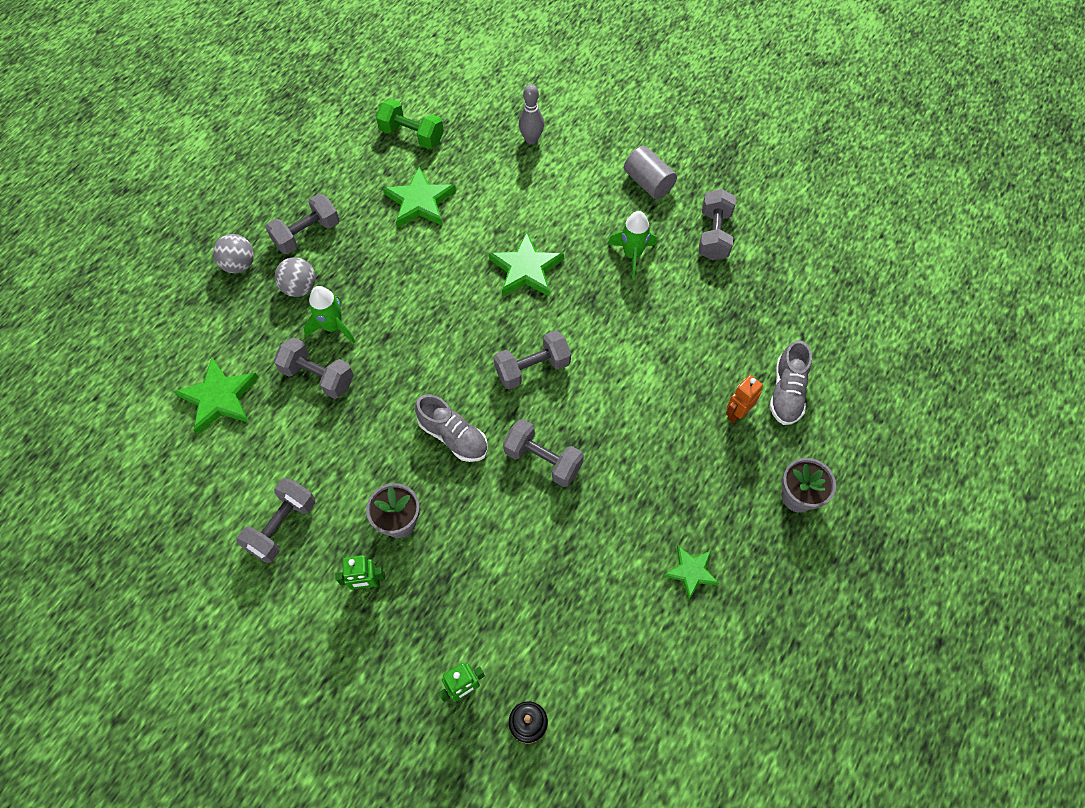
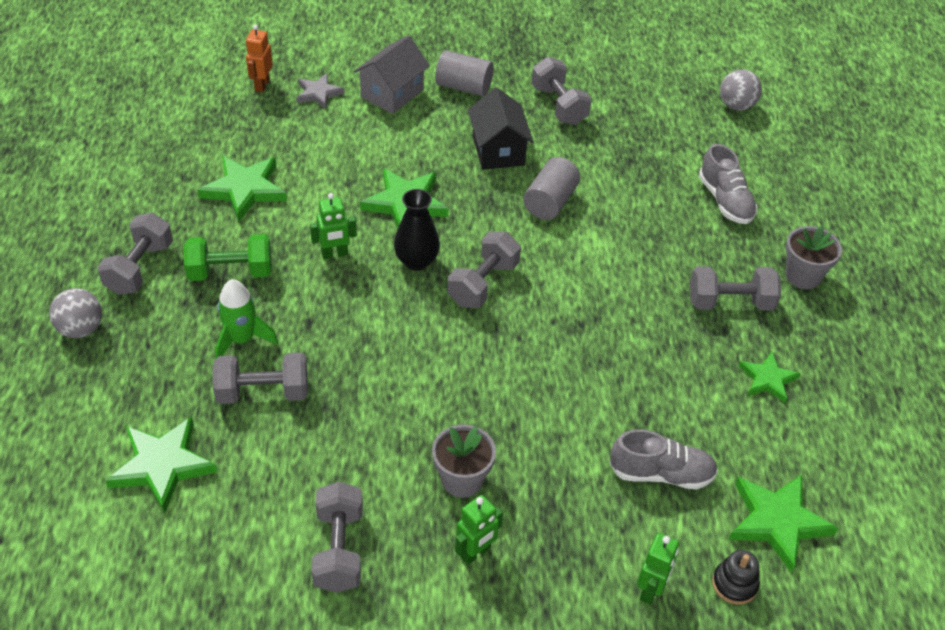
camera: 35 degrees left, 15 degrees down
(300, 288) = (173, 320): grey ball -> grey ball (736, 106)
(412, 135) = (187, 135): green dumbbell -> green dumbbell (230, 272)
(444, 288) = (335, 254): none -> green robot
(453, 436) = (454, 378): grey shoe -> grey shoe (661, 474)
(497, 324) = (416, 261): none -> black vase
(531, 139) = (318, 93): grey bowling pin -> grey star
(543, 460) = (559, 355): grey dumbbell -> grey dumbbell (730, 302)
(587, 164) = (392, 93): none -> grey house
(600, 694) = (777, 521): none -> green star
(632, 255) = (498, 150): green rocket -> black house
(638, 322) = (550, 202): none -> grey cylinder
(737, 413) = (698, 236): orange robot -> orange robot (262, 85)

